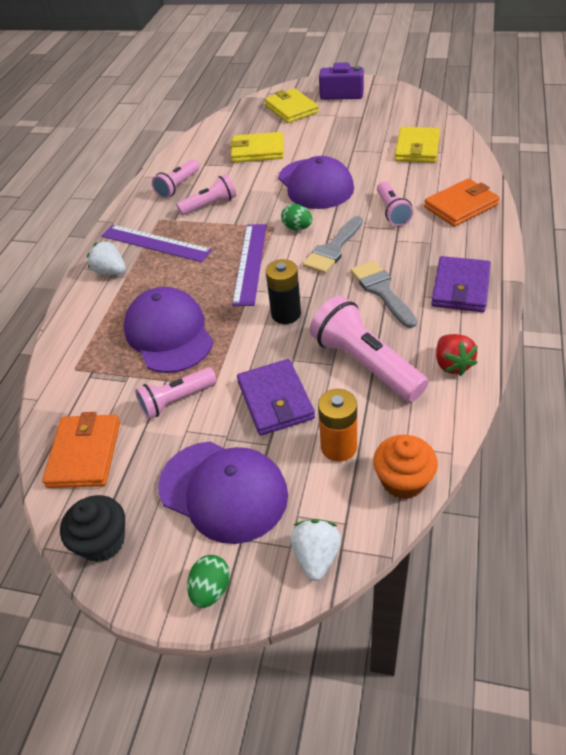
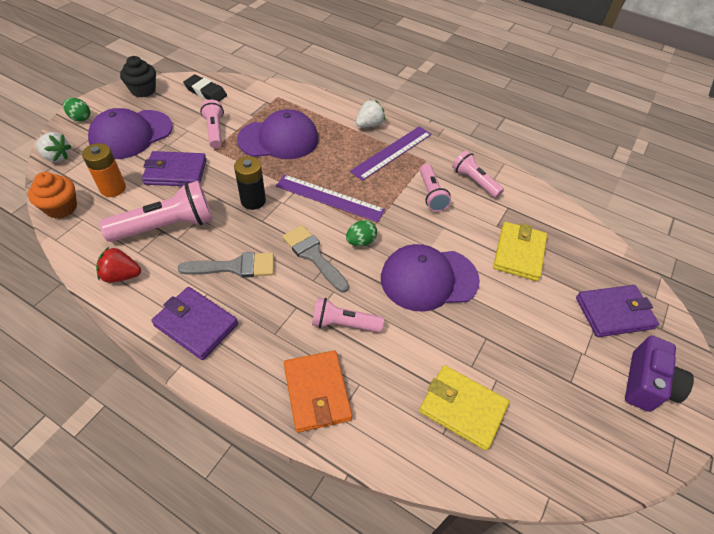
camera: 100 degrees right, 5 degrees up
(84, 454) = (206, 92): orange wallet -> black eraser
(291, 109) = (614, 313): yellow wallet -> purple wallet

